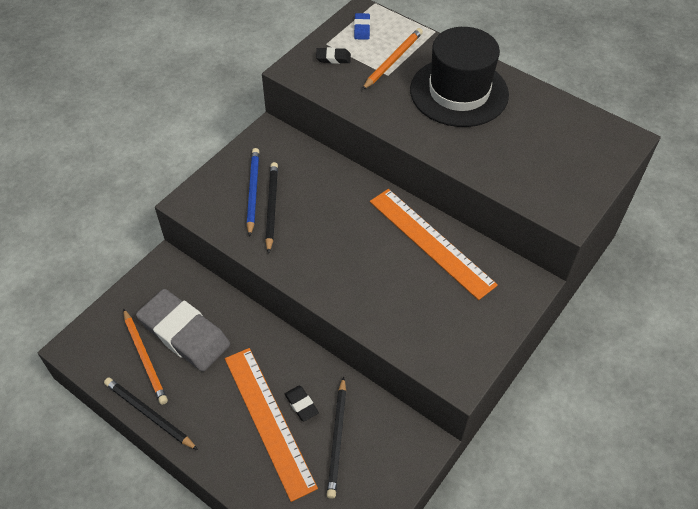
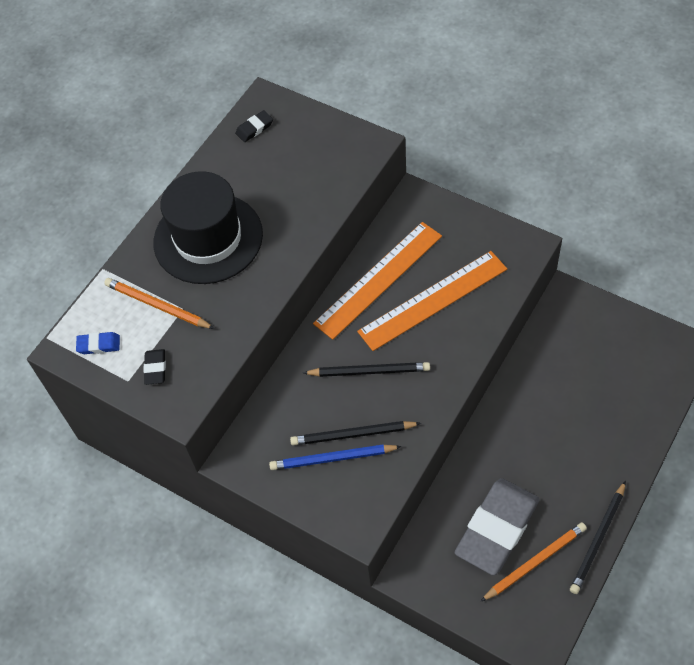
camera: 90 degrees left, 5 degrees up
(269, 420) = (576, 426): orange ruler -> orange ruler (433, 300)
(301, 404) = (553, 400): black eraser -> black eraser (254, 128)
(337, 439) = (580, 364): black pencil -> black pencil (369, 371)

